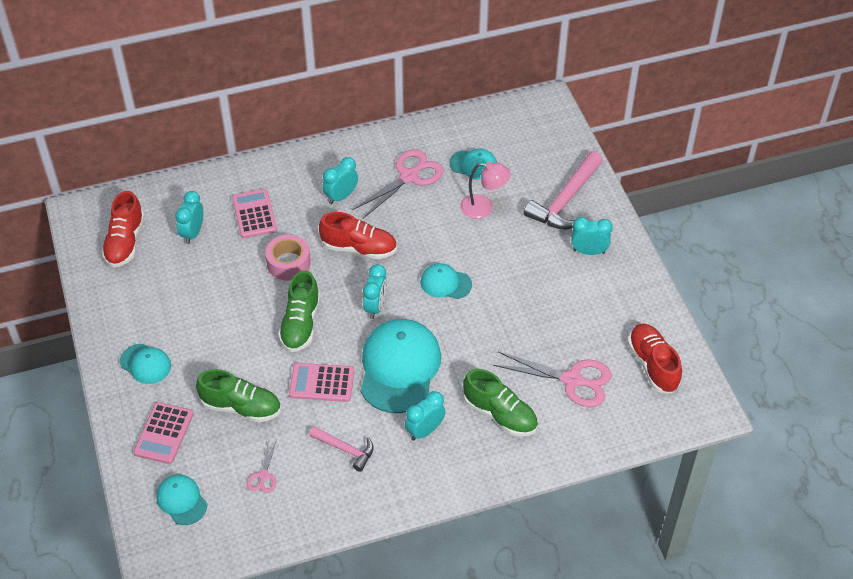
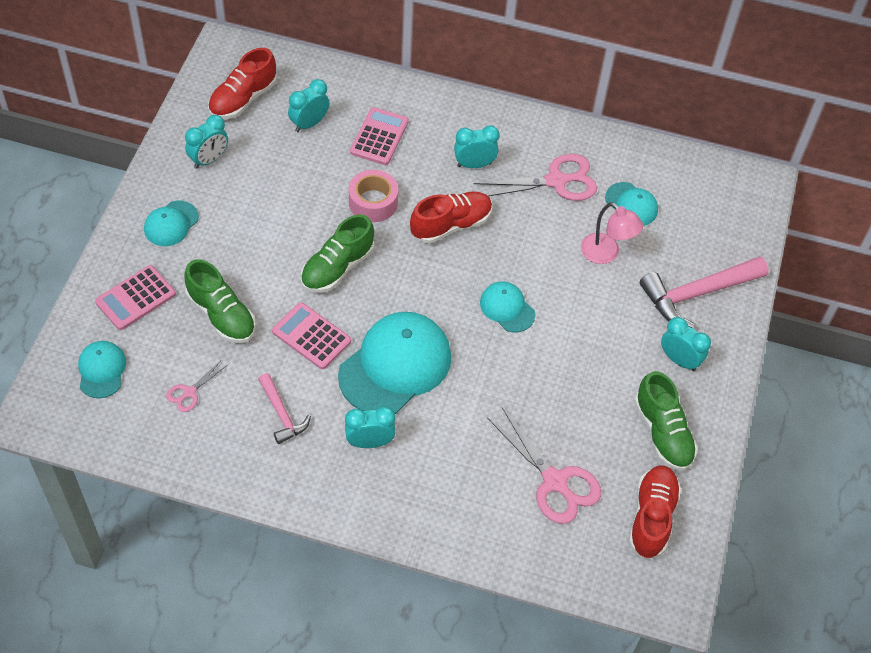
camera: 30 degrees right, 5 degrees up
(145, 364) = (171, 224): turquoise cap -> turquoise cap turned 60 degrees clockwise
(359, 248) = (451, 225): red shoe -> red shoe turned 75 degrees counterclockwise
(375, 307) = (420, 292): turquoise clock -> turquoise clock (209, 159)
(500, 414) = (455, 471): green shoe -> green shoe (662, 433)

